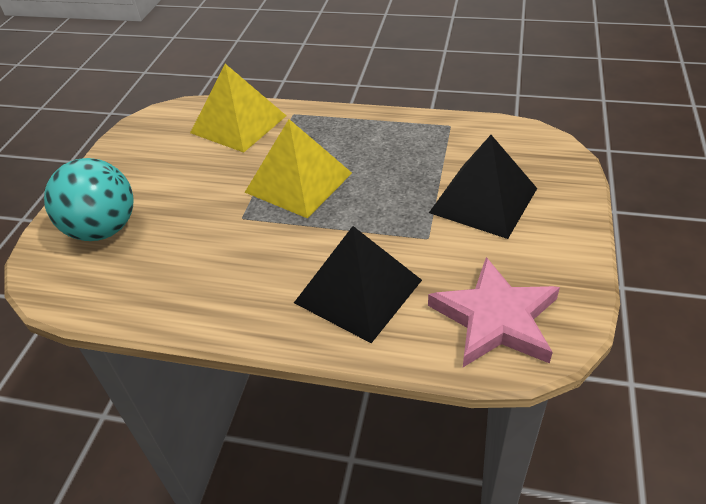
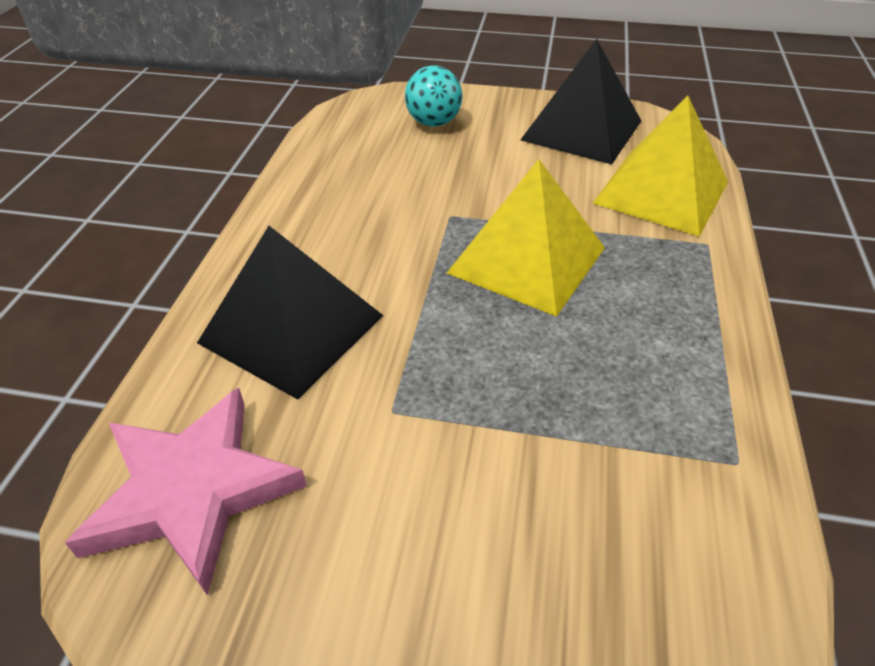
camera: 85 degrees right, 0 degrees up
(103, 229) = (433, 123): turquoise ball -> turquoise ball, size x0.63
(483, 200) = (488, 502): black pyramid -> black pyramid (581, 130)

